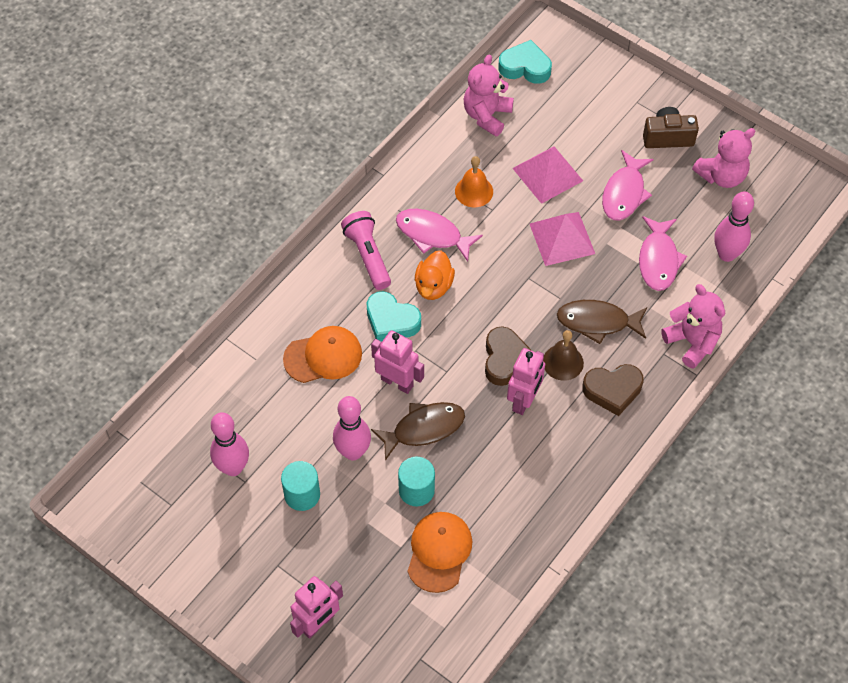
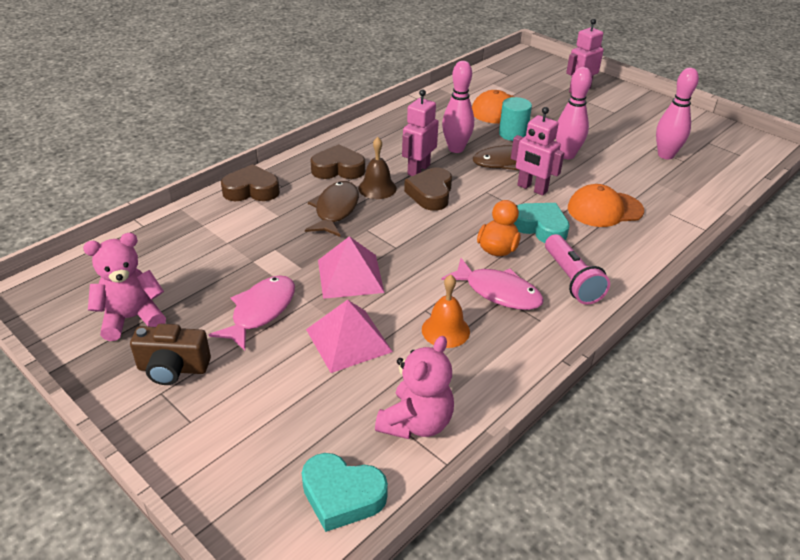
camera: 175 degrees left, 20 degrees down
(302, 494) = (604, 139): turquoise cylinder -> none
(597, 322) = (335, 210): brown fish -> brown fish turned 90 degrees counterclockwise
(658, 260) = (252, 249): pink fish -> none
(692, 342) = (251, 190): pink teddy bear -> brown heart
(726, 254) = (176, 247): pink bowling pin -> pink bowling pin (456, 149)

